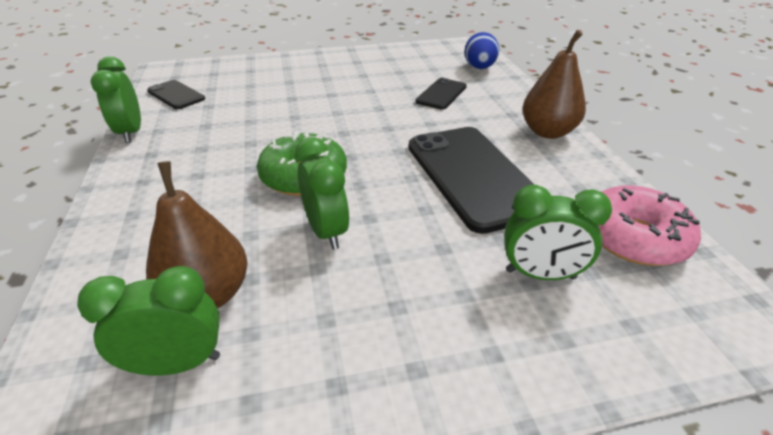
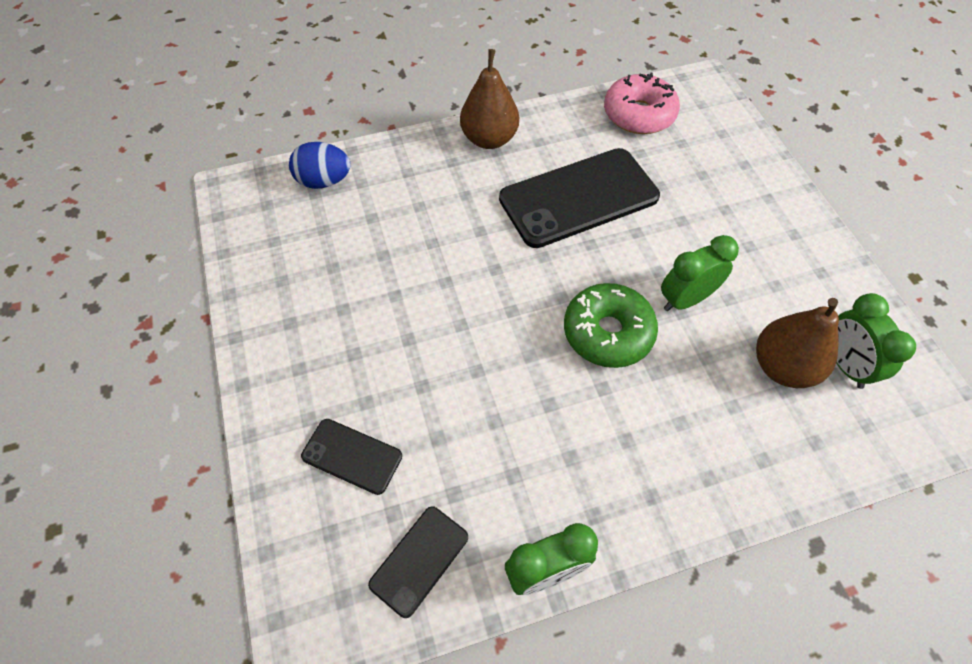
camera: 95 degrees left, 20 degrees up
(441, 94) = (405, 220): black phone -> black phone (352, 456)
(540, 274) = (692, 168): green clock -> none

